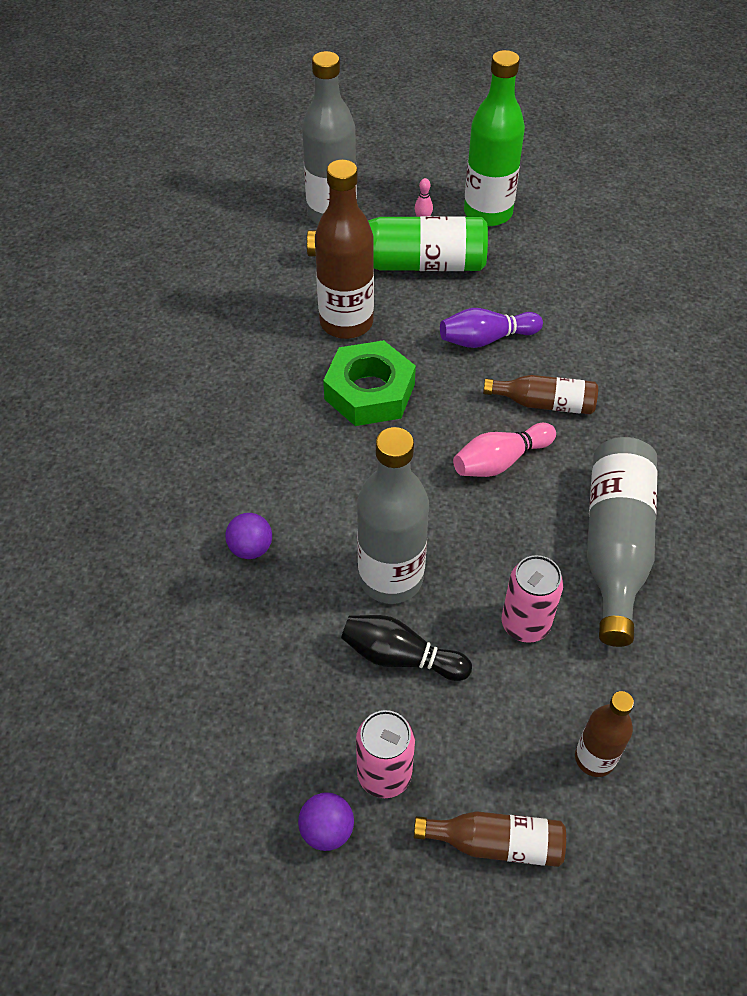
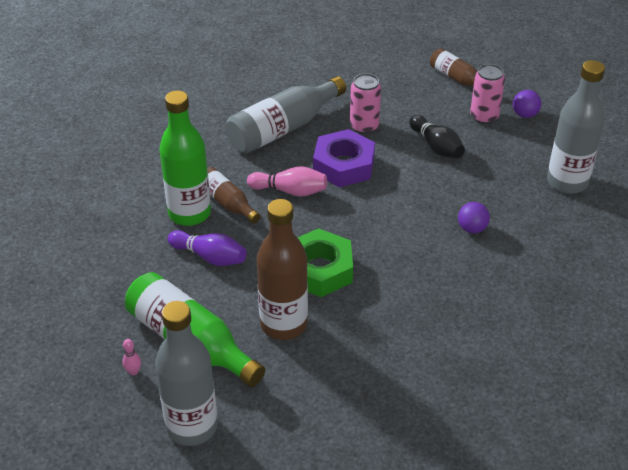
camera: 140 degrees left, 10 degrees down
(391, 578) = (409, 176): grey bottle -> grey bottle (567, 182)
(482, 539) = (344, 165): none -> purple nut
(488, 213) = (81, 345): green bottle -> green bottle (189, 213)
(594, 758) = (389, 78): brown bottle -> none

